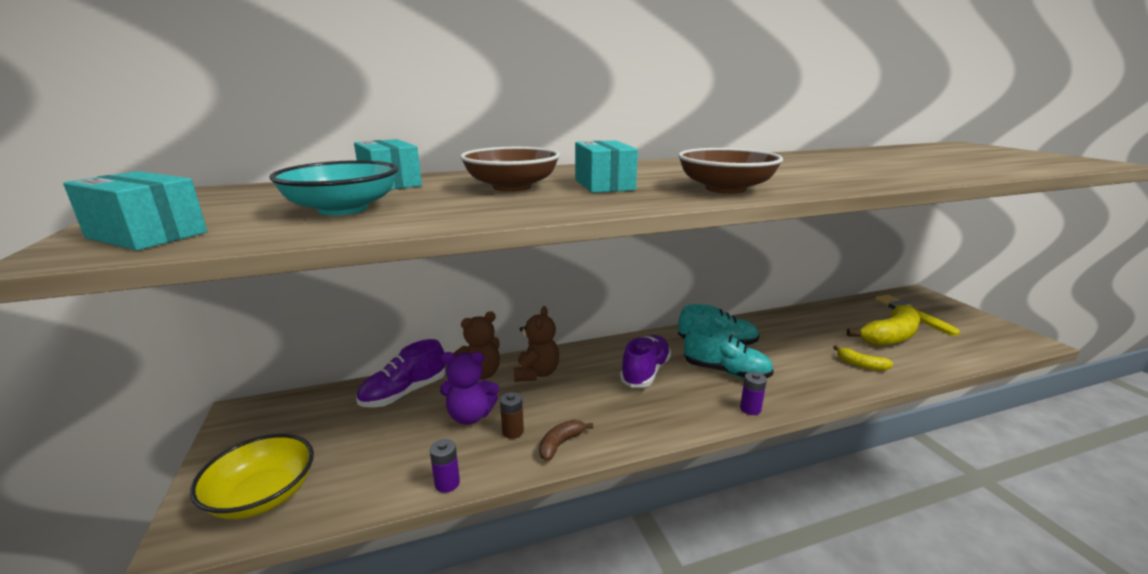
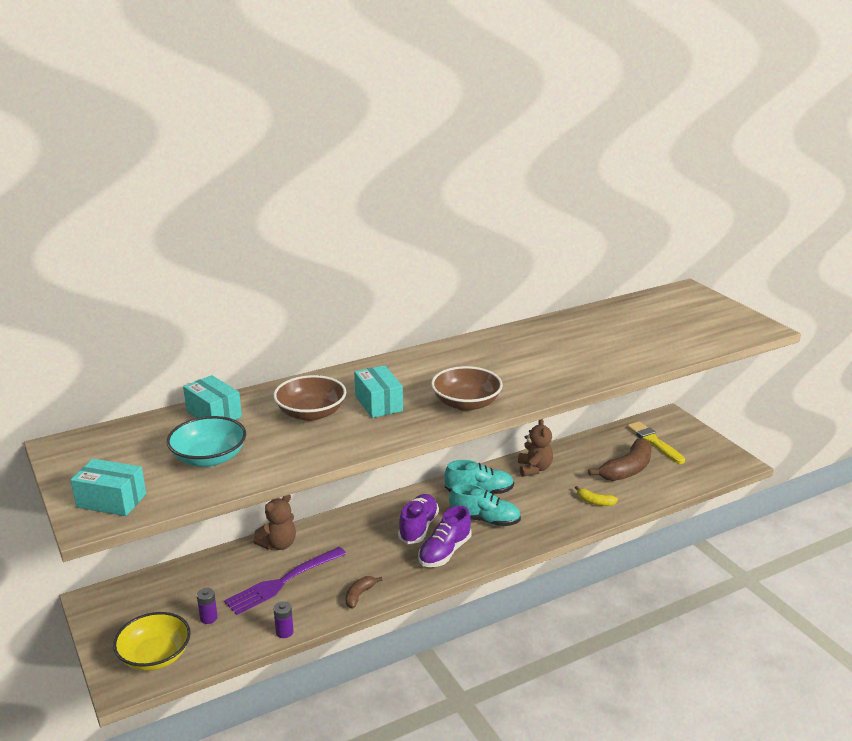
camera: 10 degrees left, 5 degrees up
(404, 393) = (220, 568): purple shoe -> purple shoe (444, 552)
(470, 416) = (283, 582): purple teddy bear -> purple fork
(513, 431) = (320, 590): brown battery -> none
(536, 373) = (327, 539): brown teddy bear -> brown teddy bear (534, 469)
(750, 409) = (501, 551): purple battery -> purple battery (208, 618)
(890, 336) = (627, 469): yellow banana -> brown banana

